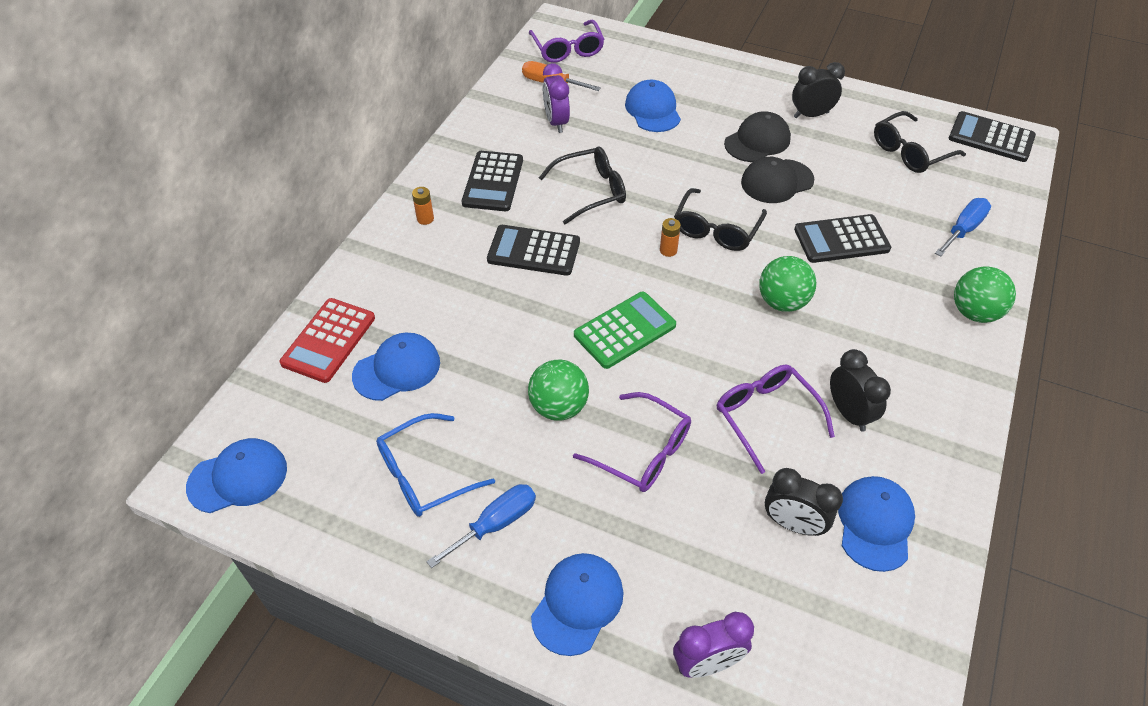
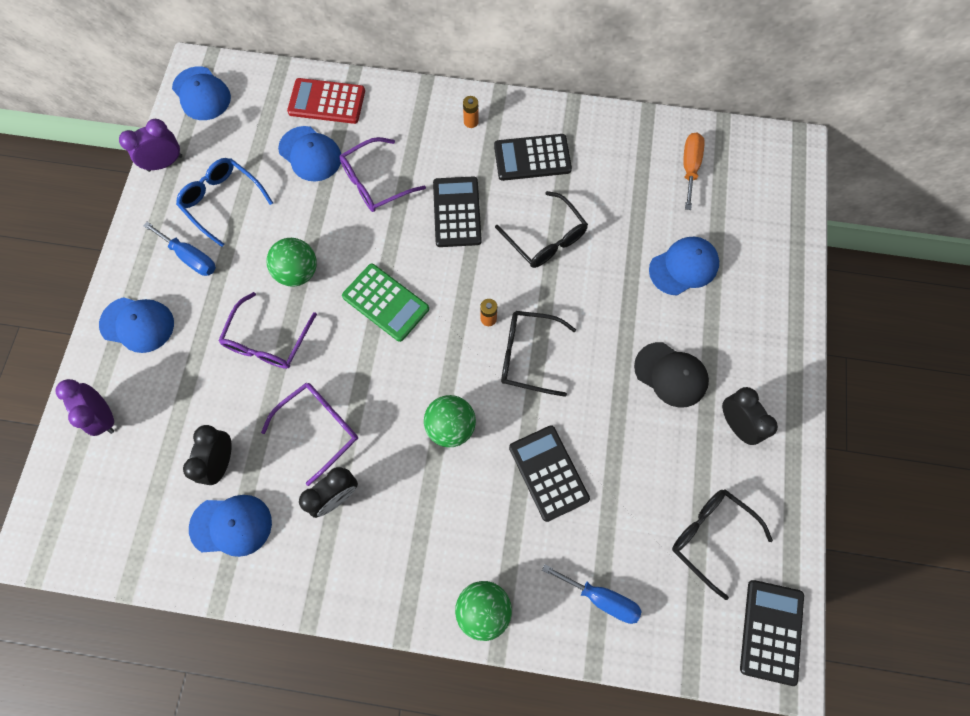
camera: 75 degrees right, 20 degrees up
(556, 122) = (632, 186): purple clock -> purple clock (165, 163)
(567, 49) = (752, 168): purple glasses -> purple glasses (375, 183)
(777, 181) = (614, 401): black cap -> none

